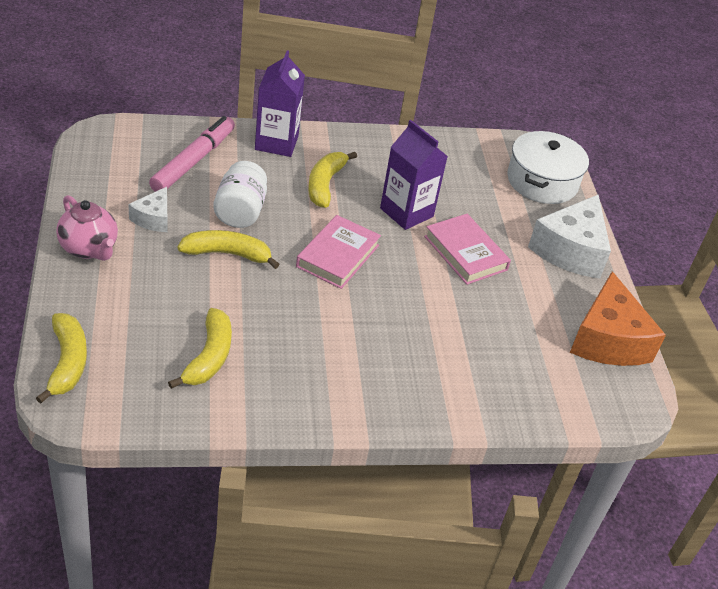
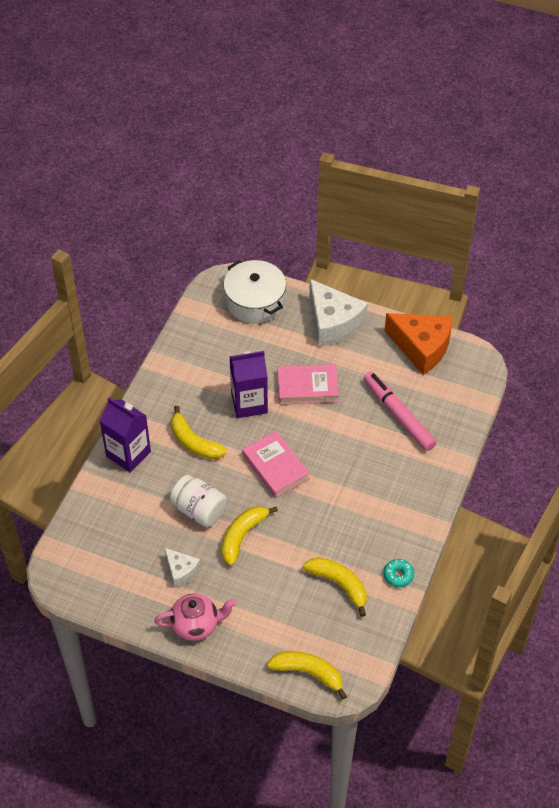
camera: 55 degrees left, 10 degrees up
(193, 161) = (124, 520): pink marker -> pink marker (398, 415)
(255, 411) = (398, 575): none -> turquoise donut

